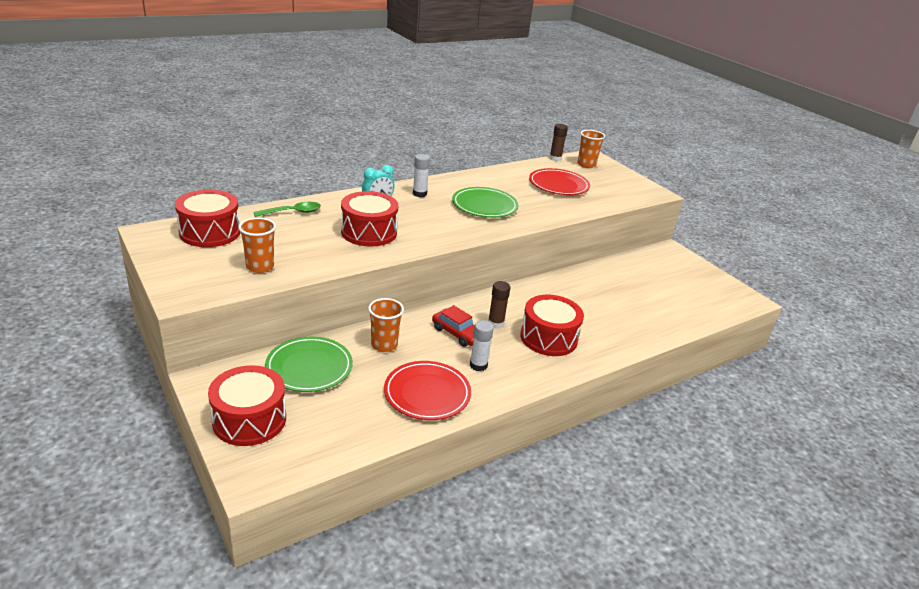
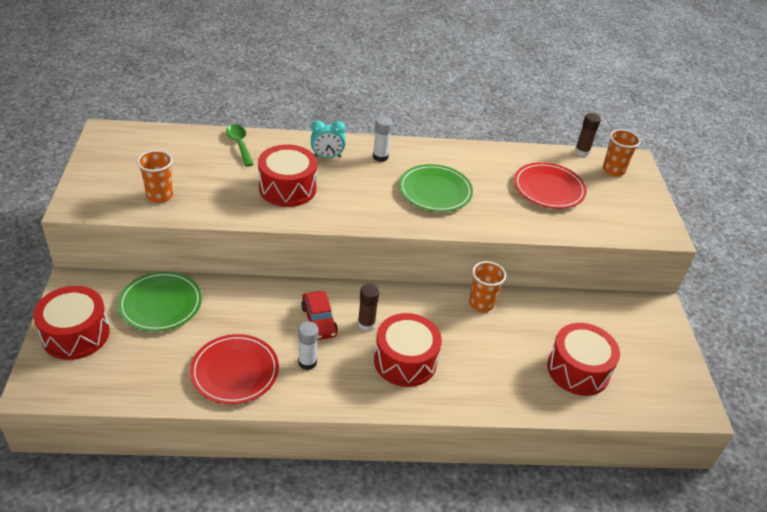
camera: 30 degrees right, 10 degrees up
(210, 232) = (151, 146): red drum -> red drum (578, 370)
(293, 212) = (239, 144): green spoon -> green spoon turned 120 degrees counterclockwise
(384, 345) = (241, 306): orange cup -> orange cup (481, 303)

